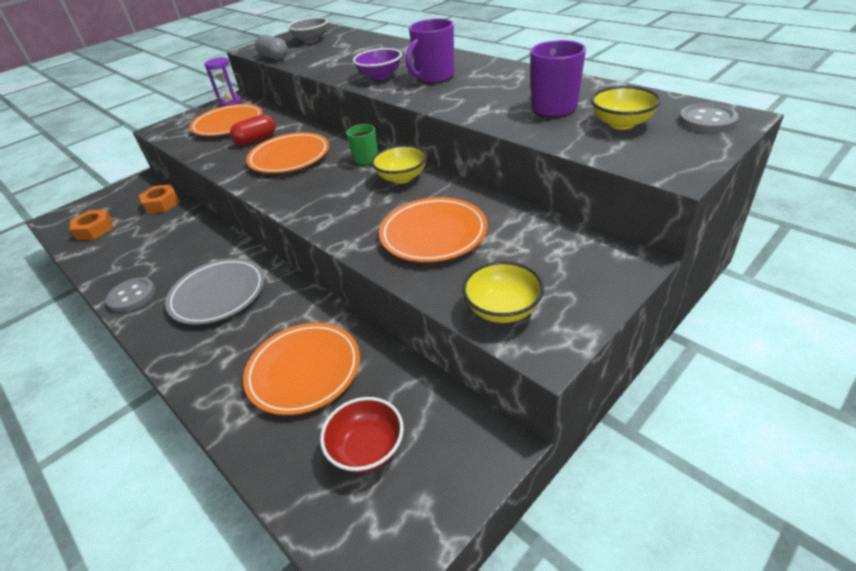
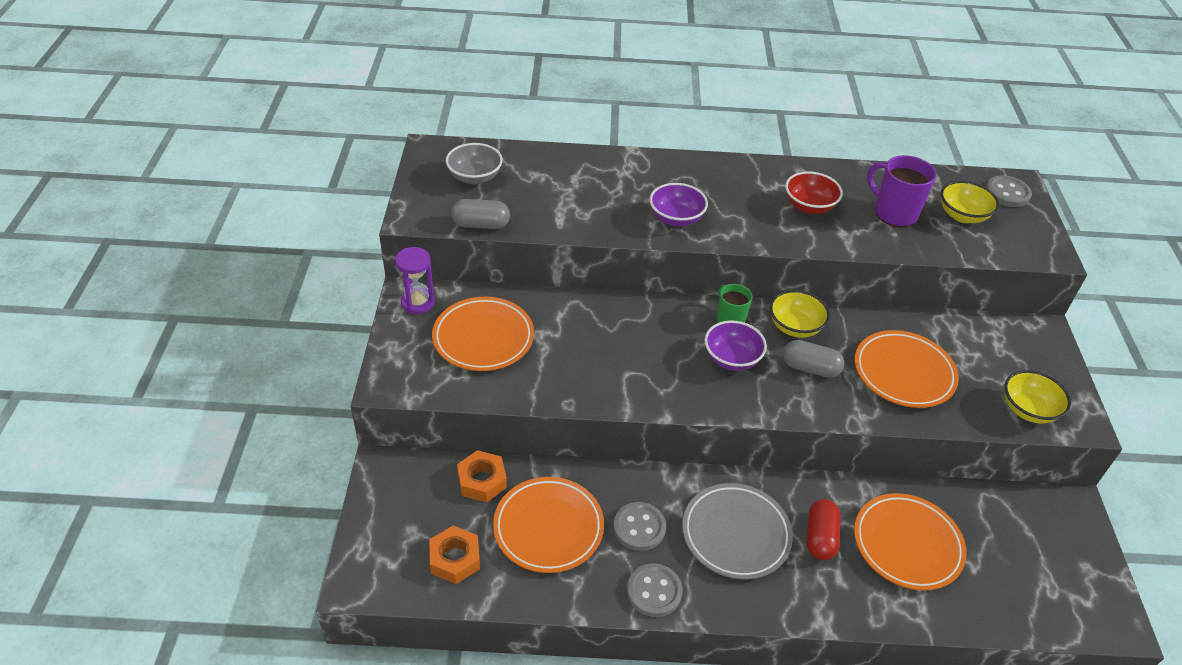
camera: 50 degrees left, 5 degrees up
(182, 261) = (639, 528): none -> grey button
(256, 140) = (564, 345): red capsule -> red capsule (820, 537)
(289, 157) = (647, 352): orange plate -> orange plate (548, 527)
(329, 178) = (732, 359): none -> purple bowl
(367, 449) = (1020, 563): red bowl -> red bowl (809, 206)
(368, 203) = (810, 368): none -> grey capsule
(434, 77) = (735, 203): purple mug -> none

